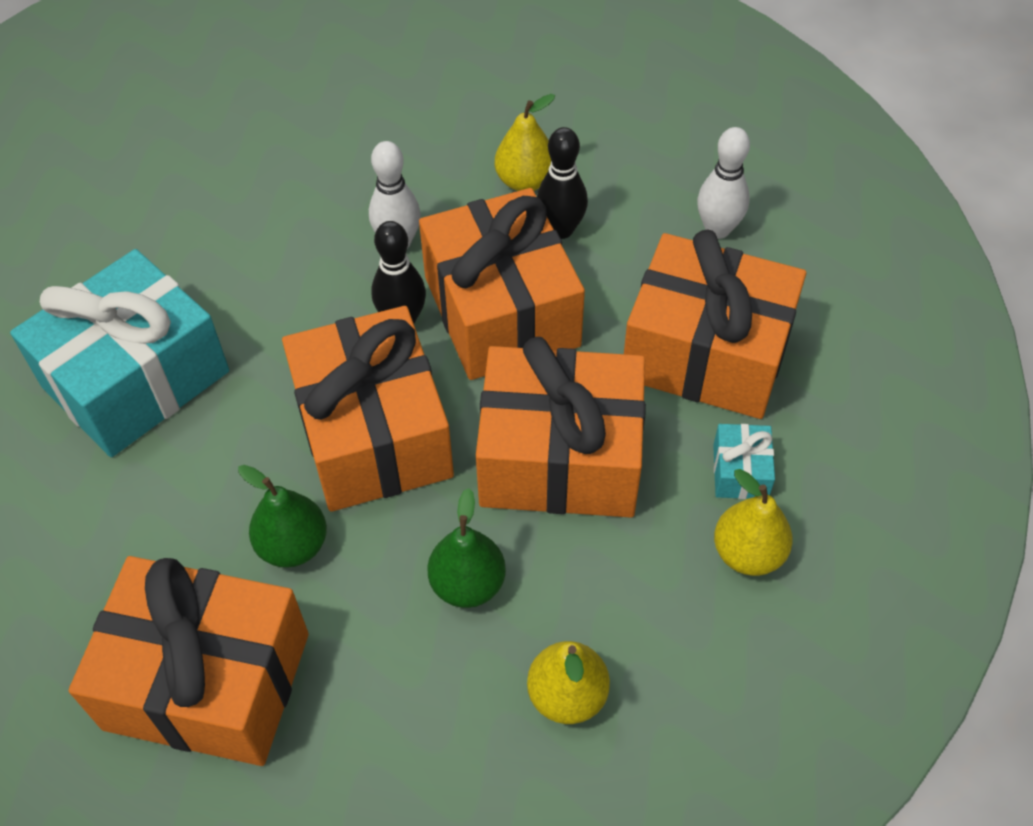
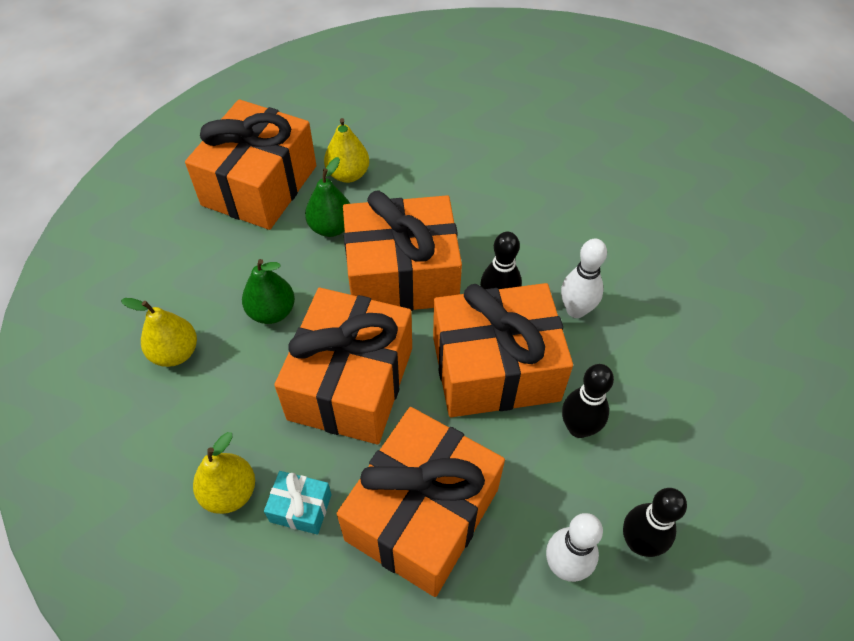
camera: 100 degrees right, 0 degrees up
(136, 379) = (476, 161): turquoise gift -> none
(525, 181) = (639, 411): yellow pear -> yellow pear (348, 174)
(674, 176) = (639, 542): none -> black bowling pin

